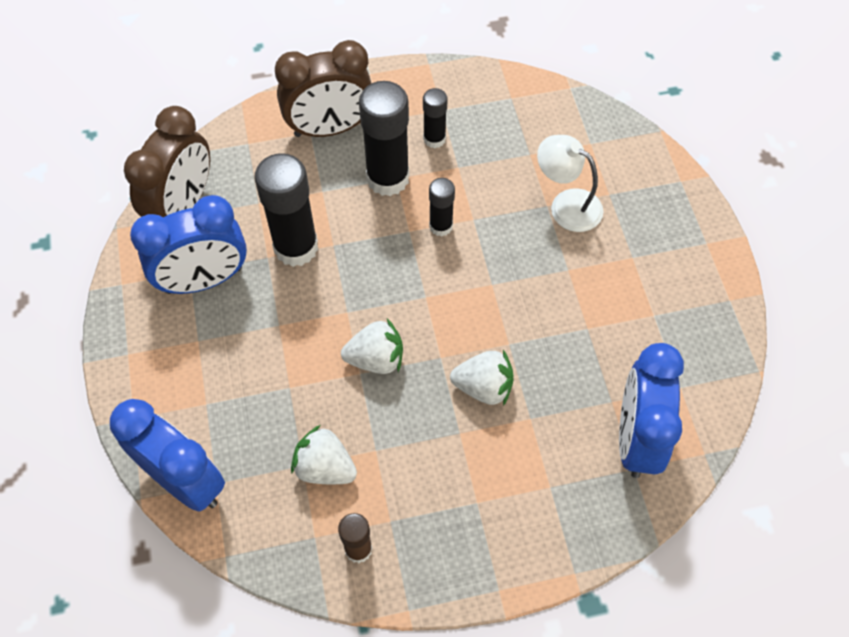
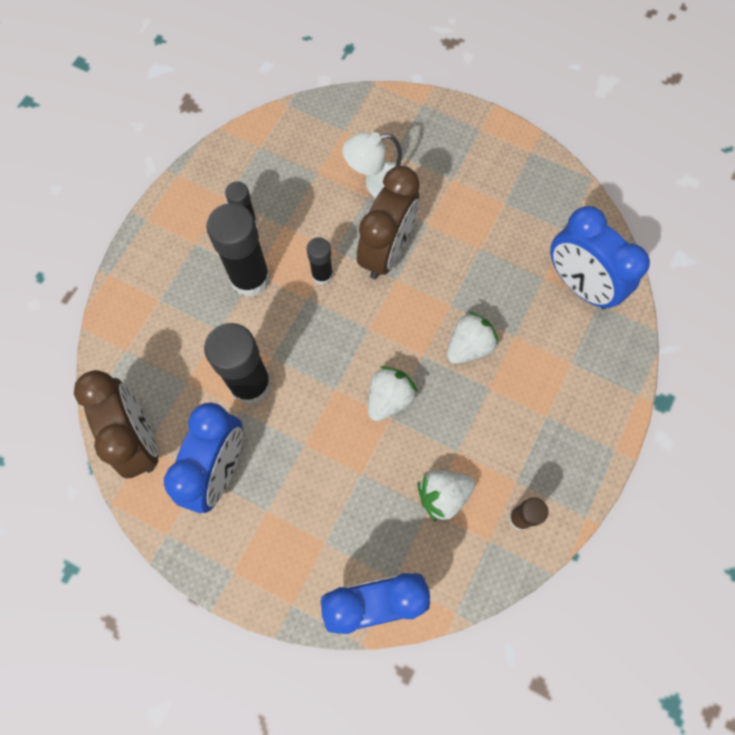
camera: 50 degrees left, 10 degrees up
(330, 129) = (169, 283): brown clock -> brown clock (387, 251)

